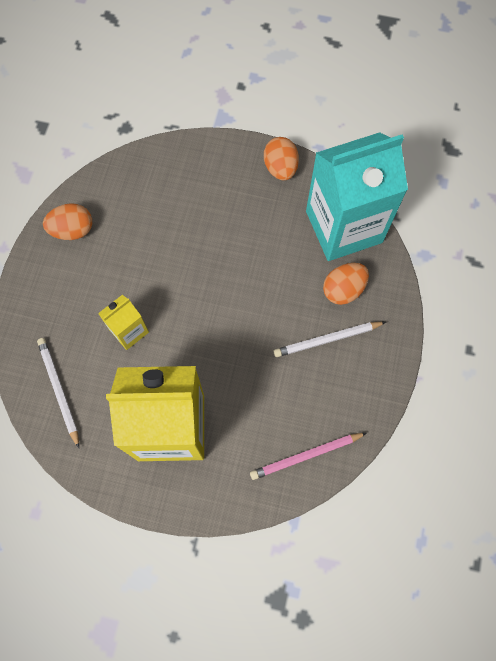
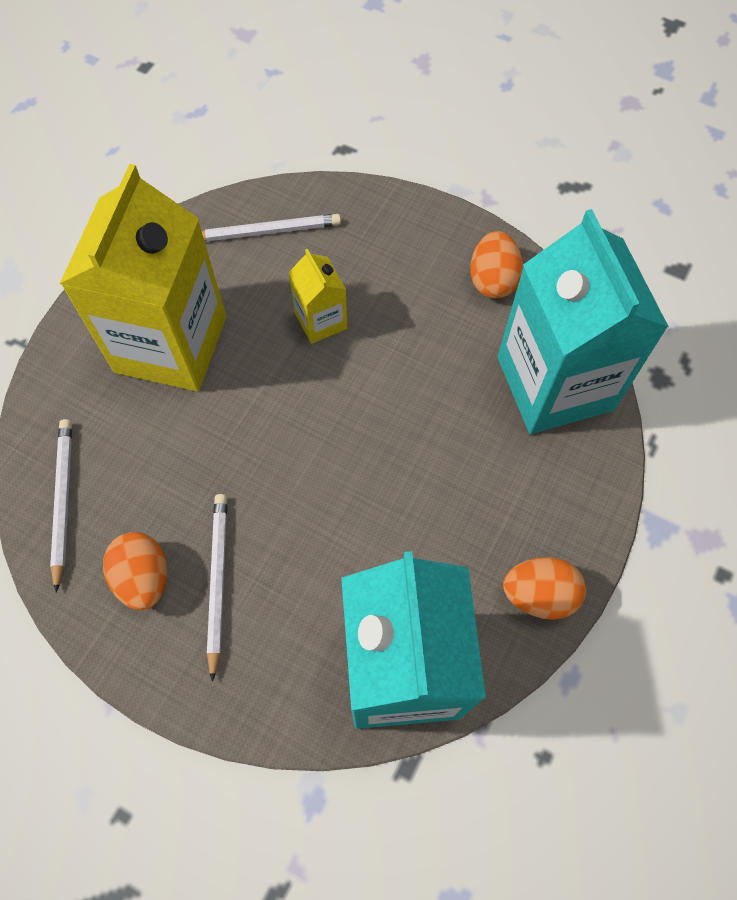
camera: 105 degrees right, 5 degrees down
(143, 181) = (555, 383): none -> turquoise carton
(306, 455) = (63, 501): pink pencil -> white pencil
(343, 290) = (291, 632): orange egg -> orange egg (143, 578)

